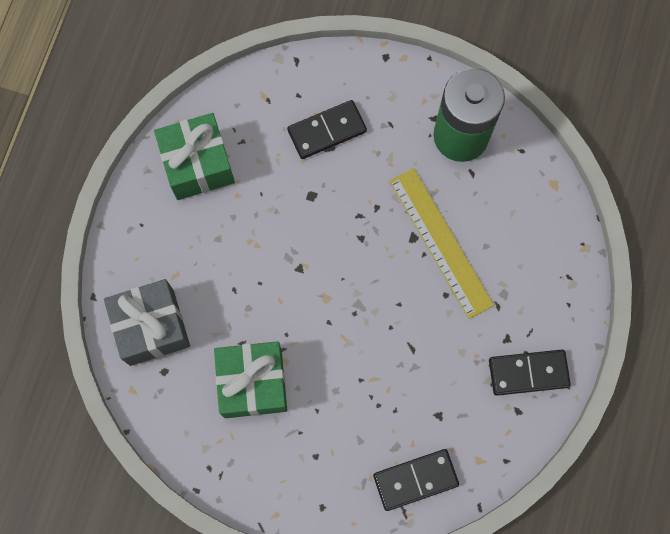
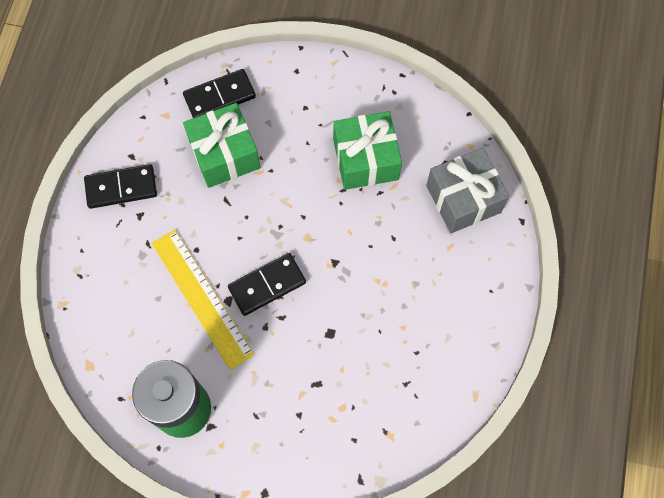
camera: 175 degrees right, 5 degrees down
(198, 164) = (446, 355): green gift -> green gift (224, 154)
(327, 131) = (320, 402): black domino -> black domino (267, 285)

